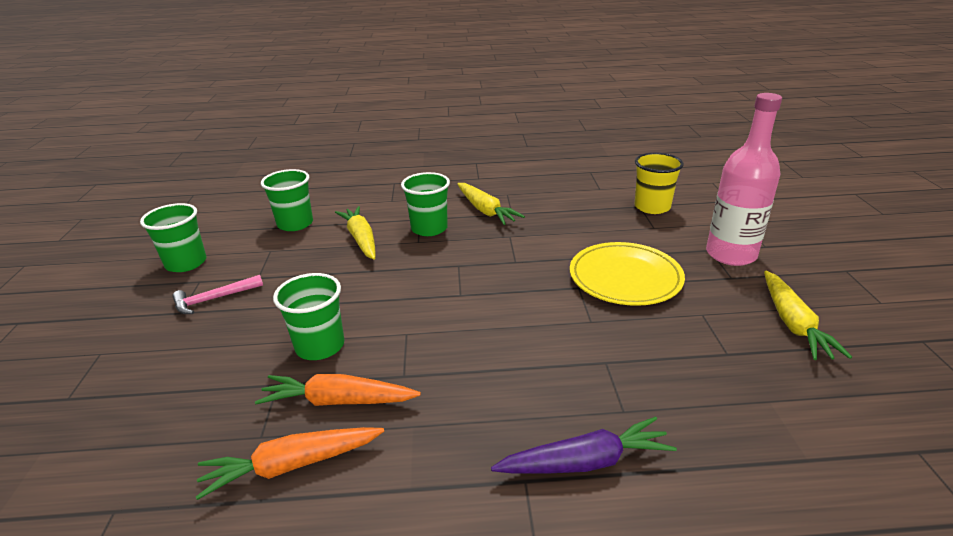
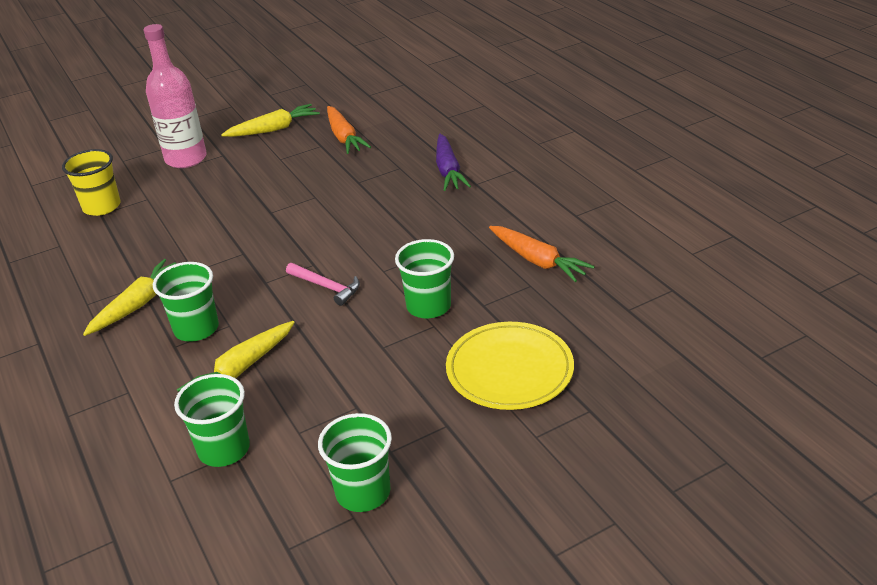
camera: 115 degrees left, 5 degrees up
(214, 299) = (412, 414): pink hammer -> pink hammer (326, 287)
(338, 401) = (475, 268): orange carrot -> orange carrot (344, 137)
(585, 462) = (448, 170): purple carrot -> purple carrot turned 150 degrees counterclockwise
(625, 277) = (245, 195): yellow plate -> yellow plate (509, 370)

